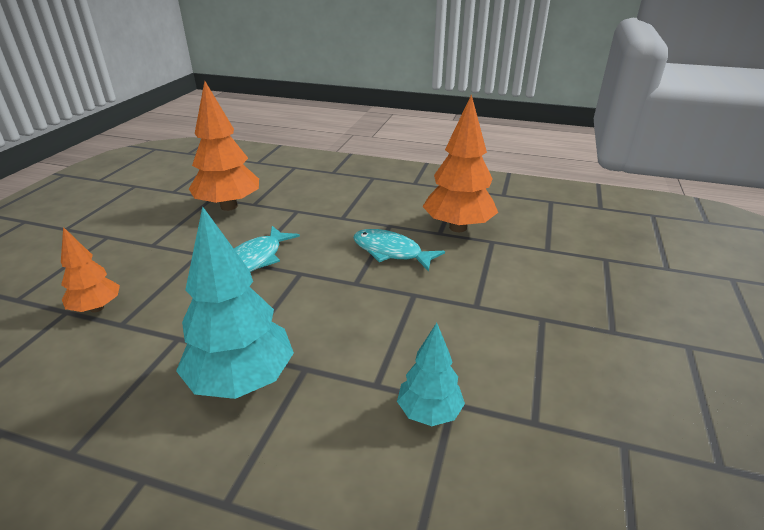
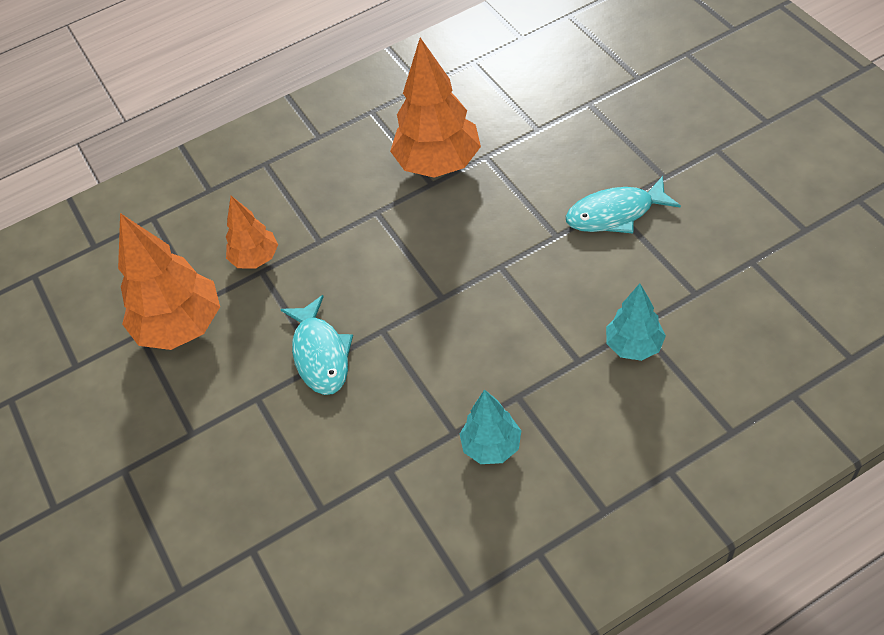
camera: 40 degrees left, 20 degrees up
(97, 308) = (273, 521): orange tree -> orange tree (255, 258)
(242, 380) = (491, 446): turquoise tree -> turquoise tree, size x0.57
(391, 252) = (422, 241): turquoise fish -> turquoise fish (615, 214)

